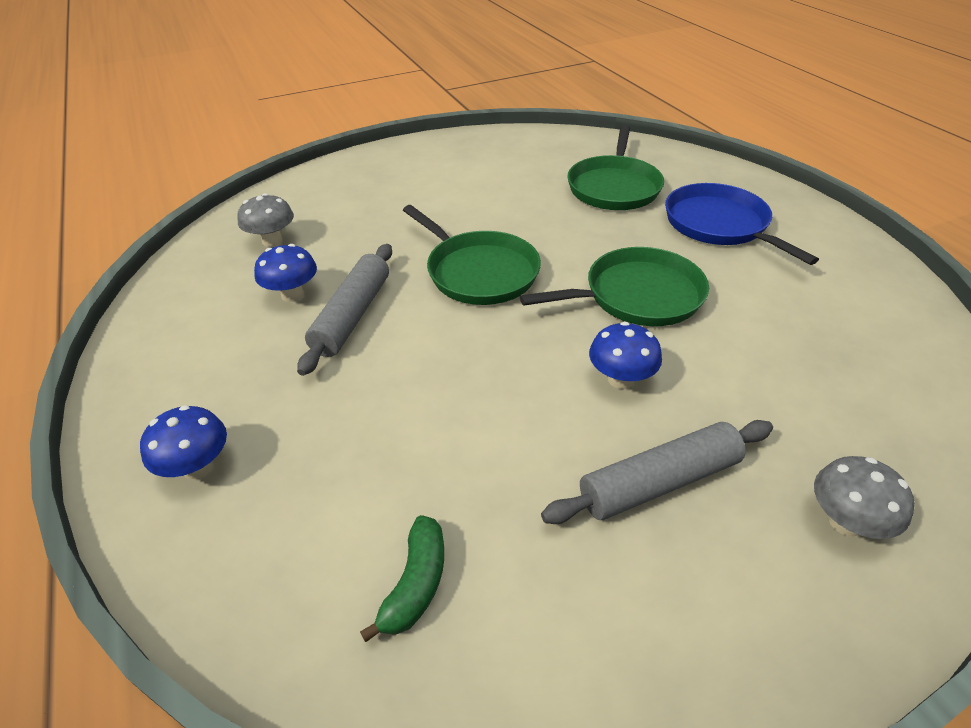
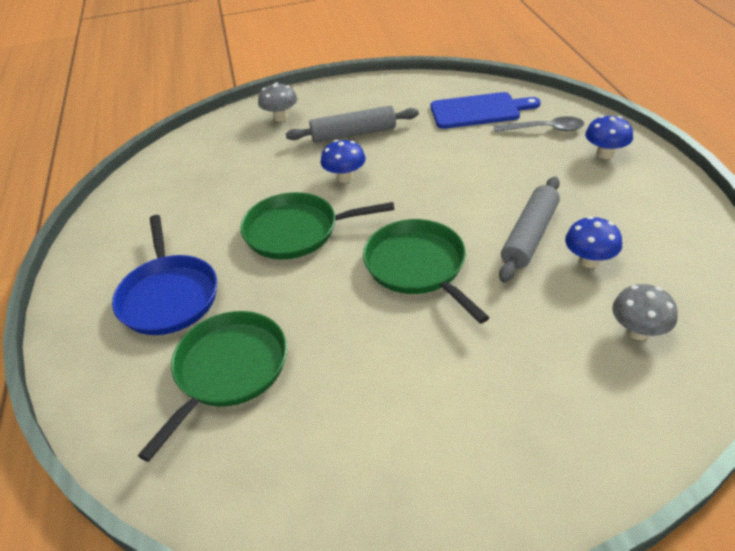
camera: 165 degrees left, 0 degrees up
(284, 527) = (545, 129): none -> grey spoon
(416, 584) = (478, 111): green banana -> blue cutting board

